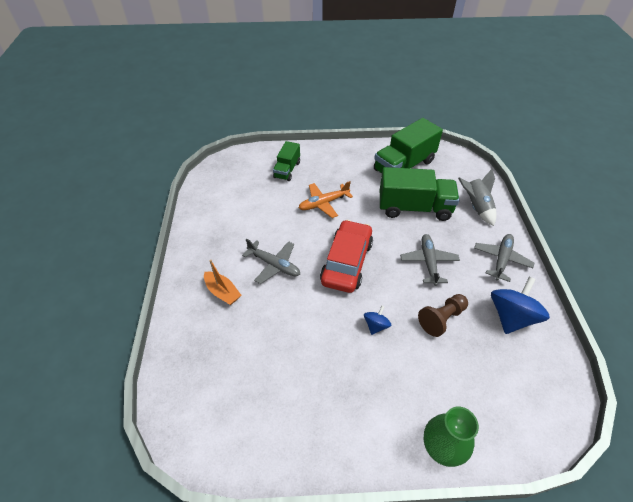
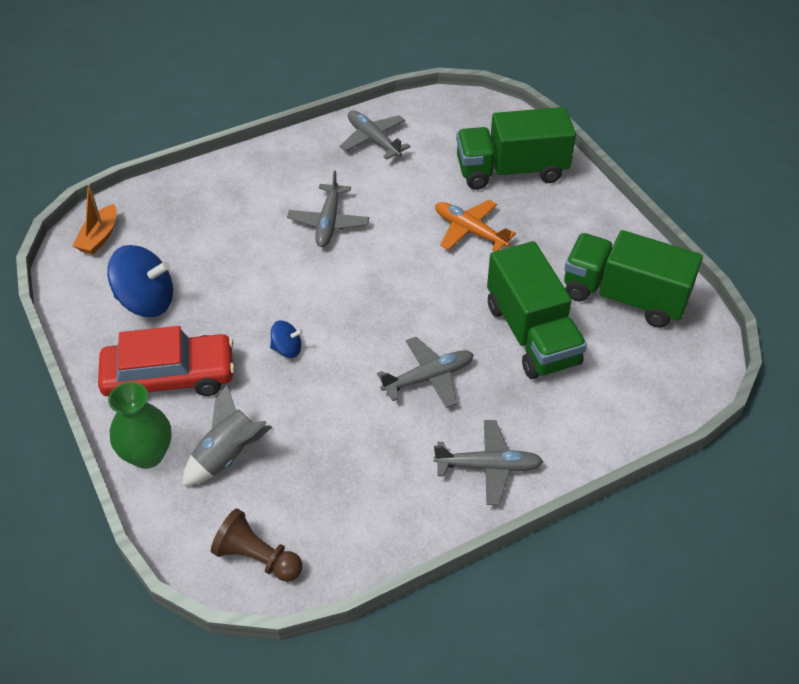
camera: 65 degrees right, 0 degrees up
(215, 217) = (373, 140): none -> grey plane
(222, 292) = (262, 194): orange boat -> orange boat (99, 237)
(287, 170) = (511, 171): green truck -> green truck, size x1.76
(347, 262) = (374, 290): red car -> red car (170, 377)
(441, 319) = (333, 415): brown pawn -> brown pawn (257, 557)
(476, 207) = (590, 413): grey rocket -> grey rocket (228, 455)
(511, 317) = (379, 496): blue spinning top -> blue spinning top (146, 301)

